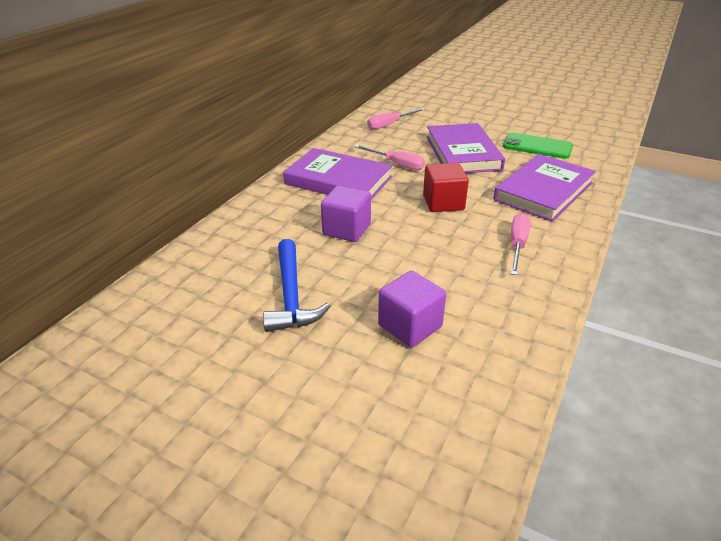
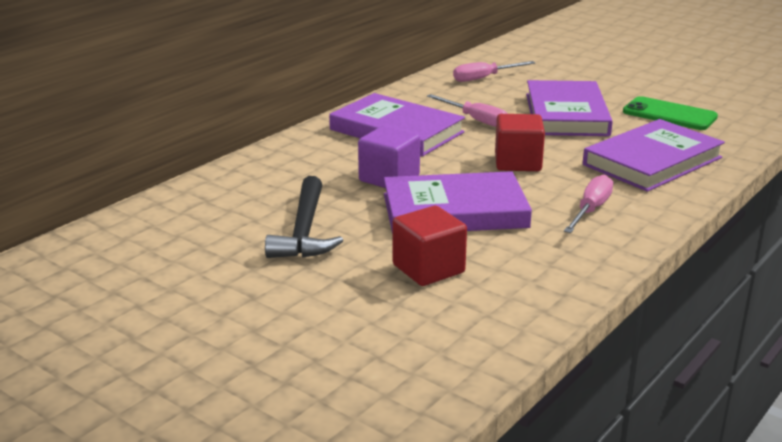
camera: 10 degrees right, 10 degrees down
(291, 295) = (304, 231): blue hammer -> black hammer
(410, 258) = (454, 211): none -> purple book
(410, 326) = (428, 269): purple cube -> red cube

